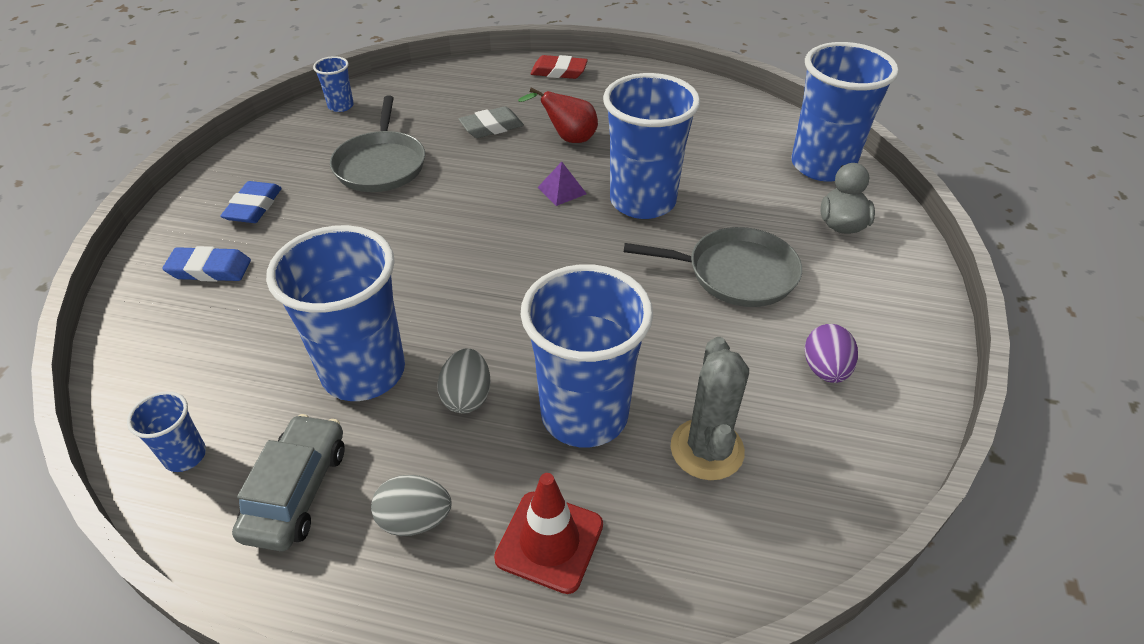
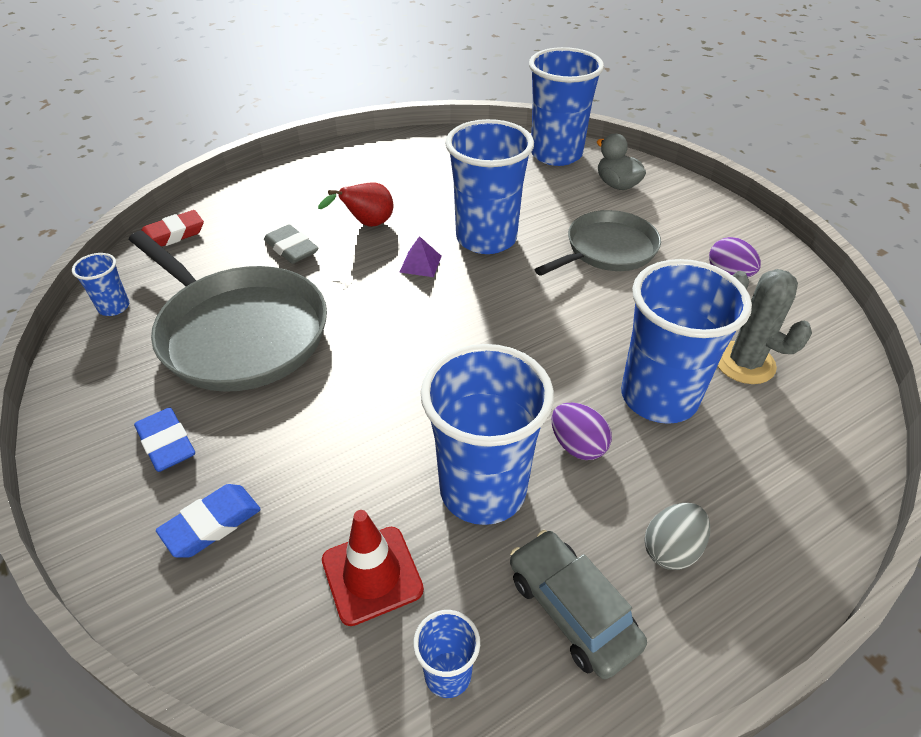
camera: 45 degrees left, 0 degrees up
(381, 164) = (239, 332): grey pan -> grey pan, size x1.60
(467, 397) = (577, 445): grey egg -> purple egg
(491, 127) = (291, 248): grey eraser -> grey eraser turned 60 degrees counterclockwise
(549, 541) = (755, 486): red traffic cone -> red traffic cone (372, 575)
(559, 71) = (281, 178): red eraser -> red eraser (172, 235)

